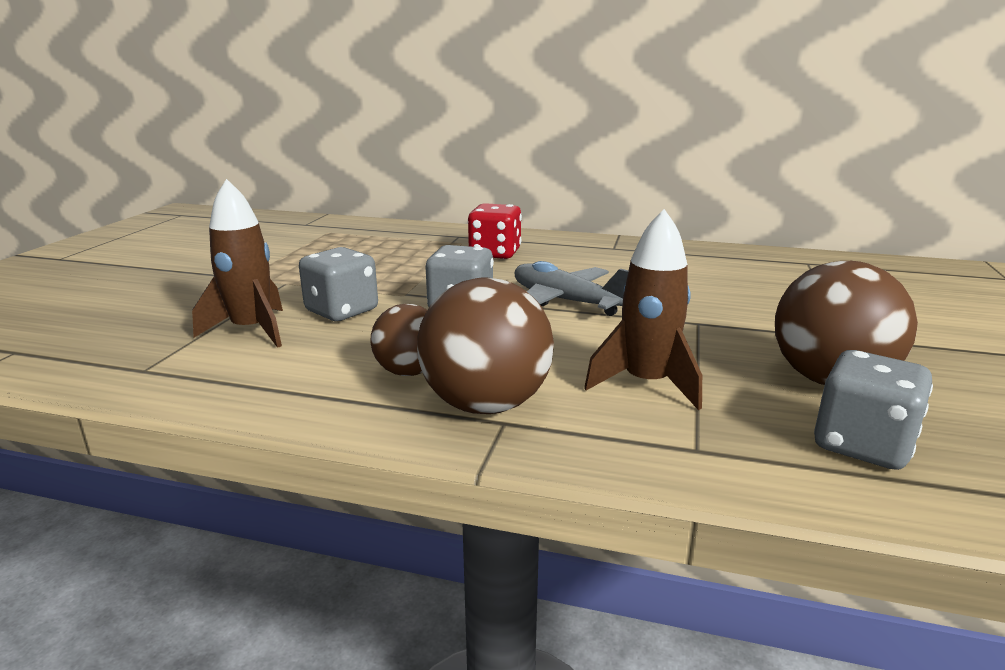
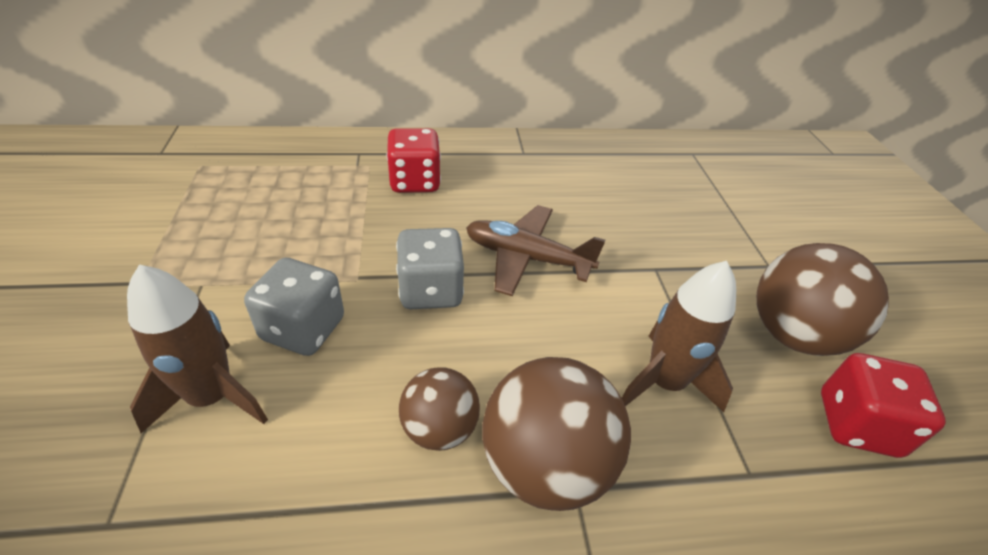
camera: 25 degrees left, 20 degrees up
(565, 301) = (527, 258): grey plane -> brown plane
(862, 445) = (857, 424): grey dice -> red dice

